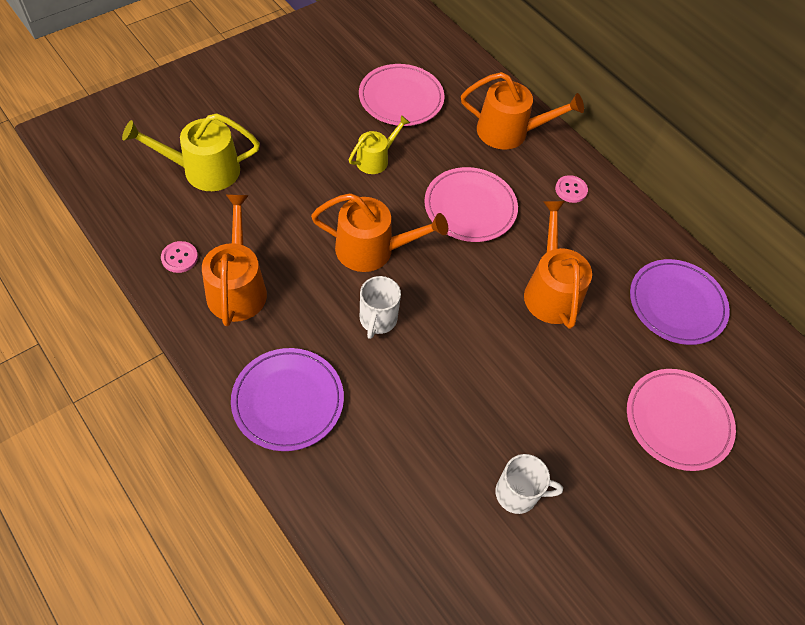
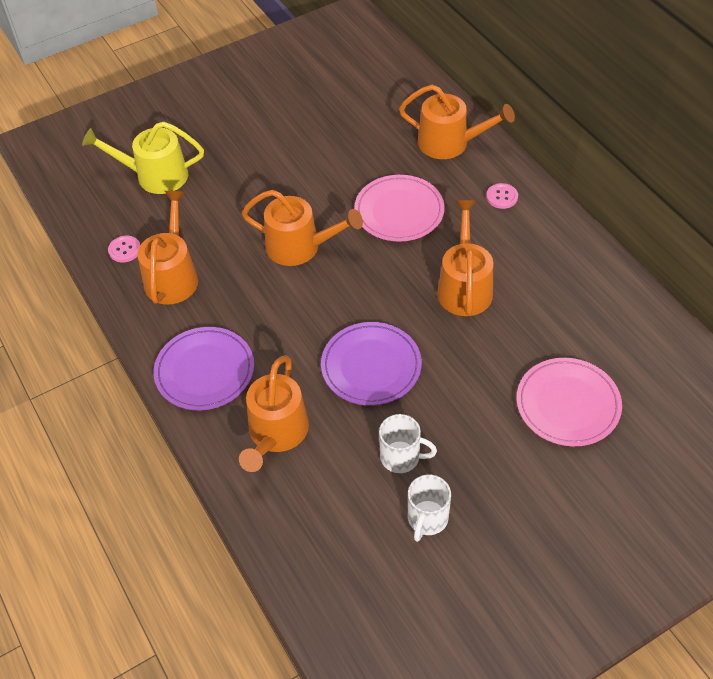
camera: 15 degrees right, 5 degrees down
(375, 159) = (315, 167): yellow watering can -> none
(377, 320) = (295, 307): white mug -> white mug (427, 519)
(378, 473) = (276, 433): none -> orange watering can
(401, 98) = (348, 112): pink plate -> none
(676, 304) = (588, 302): purple plate -> purple plate (371, 366)

